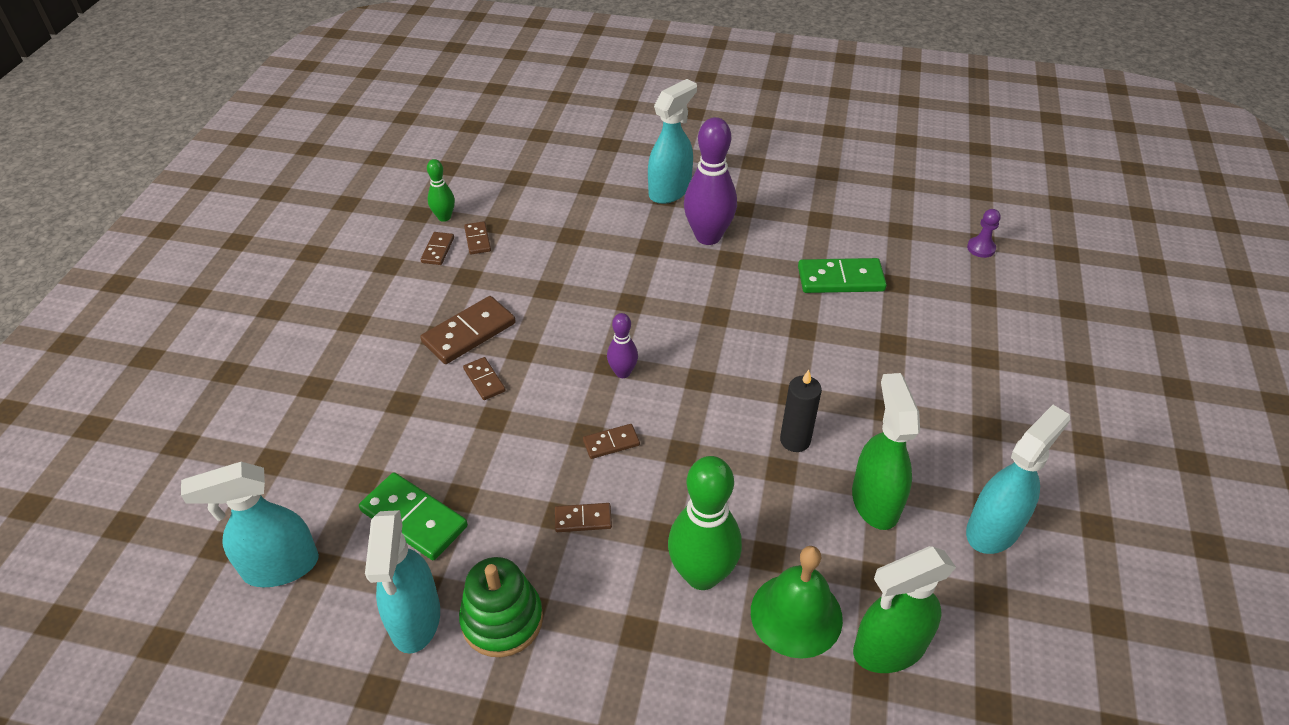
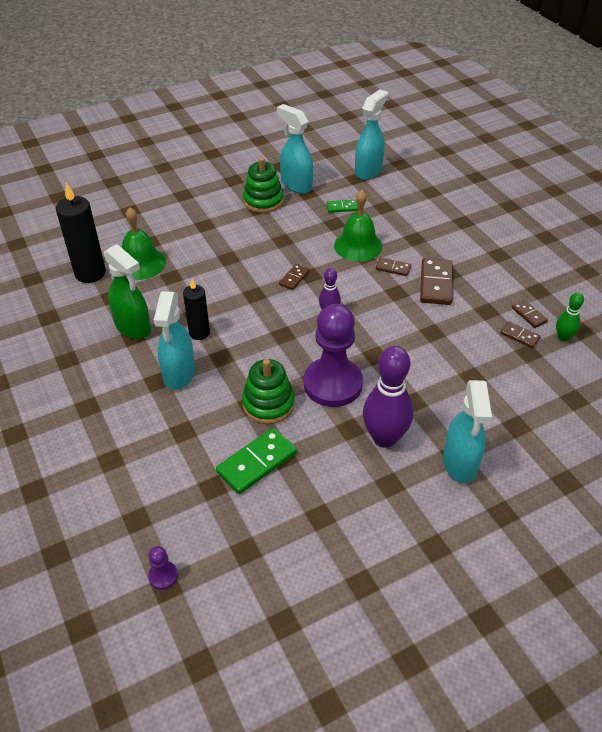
camera: 140 degrees right, 0 degrees up
(414, 518) = (342, 207): green domino -> green domino, size x0.55
(479, 438) = (358, 245): none -> green bell
(583, 519) = (270, 244): brown domino -> none
(702, 574) = (196, 254): green bowling pin -> none
(703, 301) = (333, 384): none -> purple pawn
(785, 319) = (268, 404): none -> green stacking toy
(888, 648) = (90, 273): green spray bottle -> black candle
(993, 529) = (59, 349): turquoise spray bottle -> turquoise spray bottle (179, 374)

